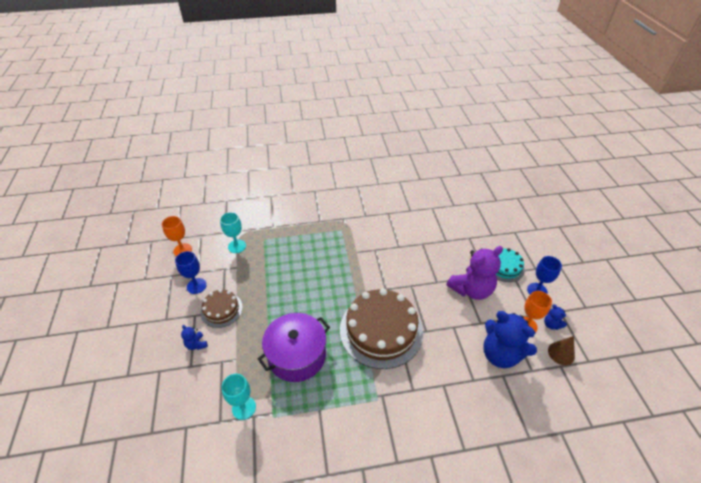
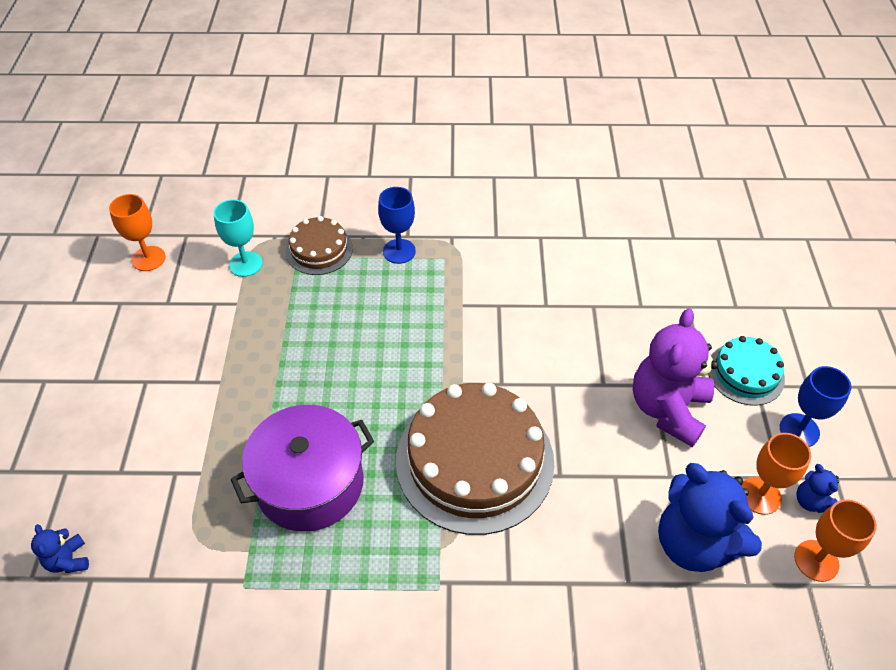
camera: 10 degrees right, 5 degrees up
(196, 286) = (159, 328): blue goblet -> blue goblet (399, 251)
(196, 344) = (138, 434): blue teddy bear -> blue teddy bear (68, 560)
(221, 309) = (194, 378): brown cake -> brown cake (319, 249)
(244, 408) = (196, 562): turquoise goblet -> none
(471, 289) = (667, 409): purple teddy bear -> purple teddy bear turned 135 degrees clockwise
(561, 353) = (816, 560): brown cone -> orange goblet

